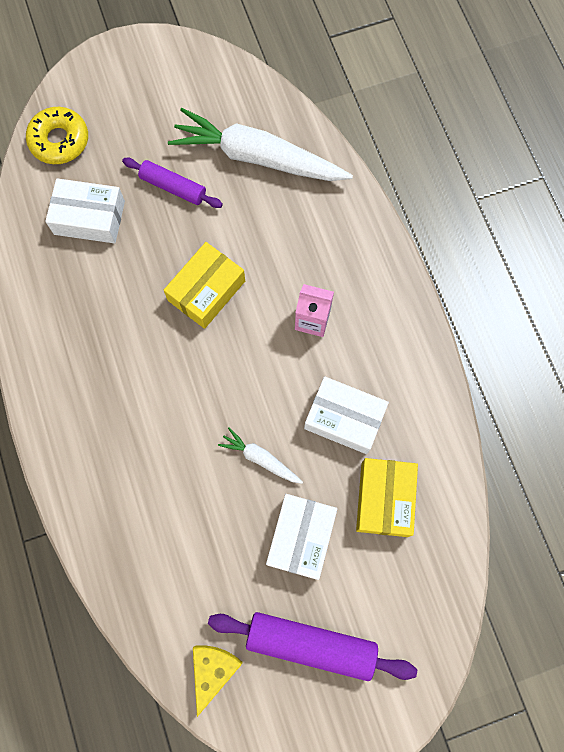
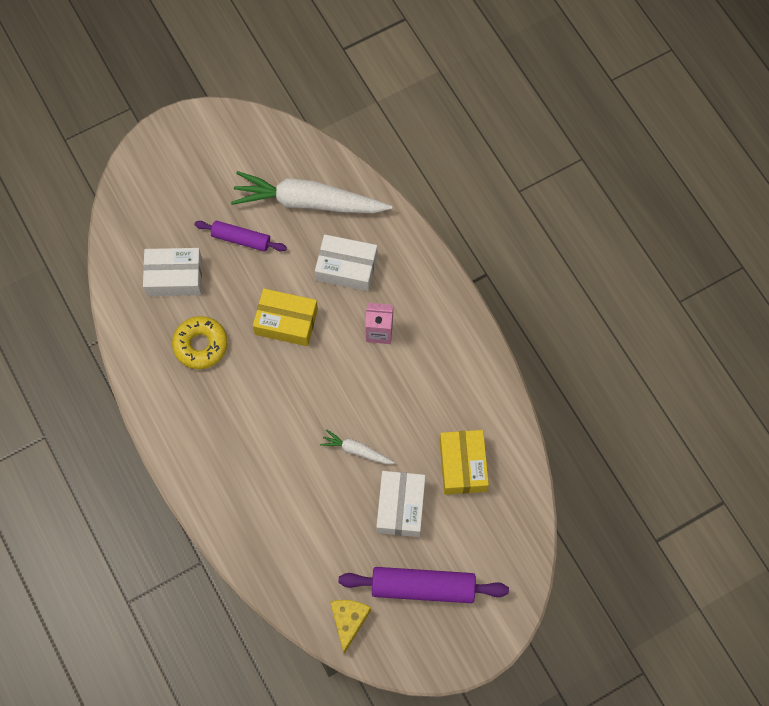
camera: 10 degrees left, 5 degrees down
(59, 140) = (135, 215): yellow donut -> yellow donut (200, 345)
(206, 291) = (286, 322): yellow box -> yellow box turned 75 degrees clockwise
(344, 418) = (419, 407): white box -> white box (346, 268)

